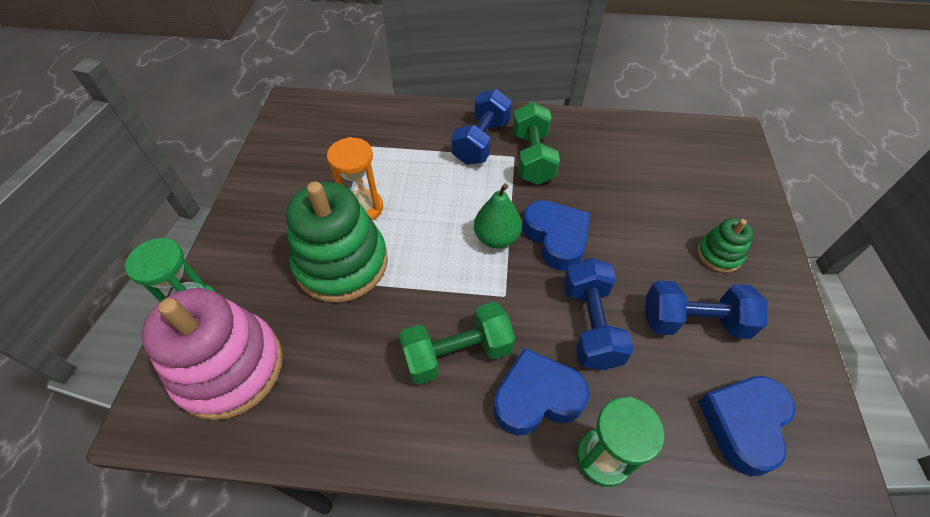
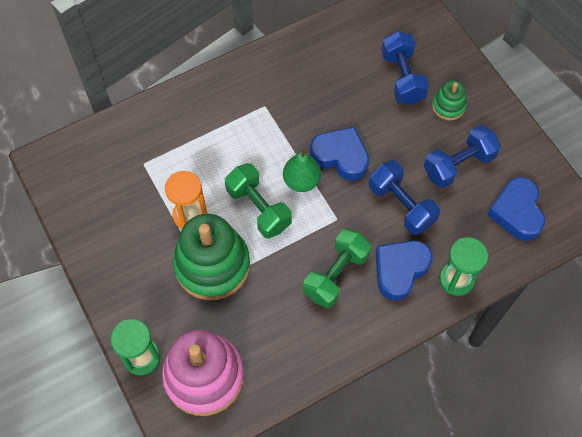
camera: 35 degrees left, 10 degrees up
(481, 142) = (231, 107): blue dumbbell -> blue dumbbell (402, 77)
(532, 158) = (279, 99): green dumbbell -> green dumbbell (258, 208)

